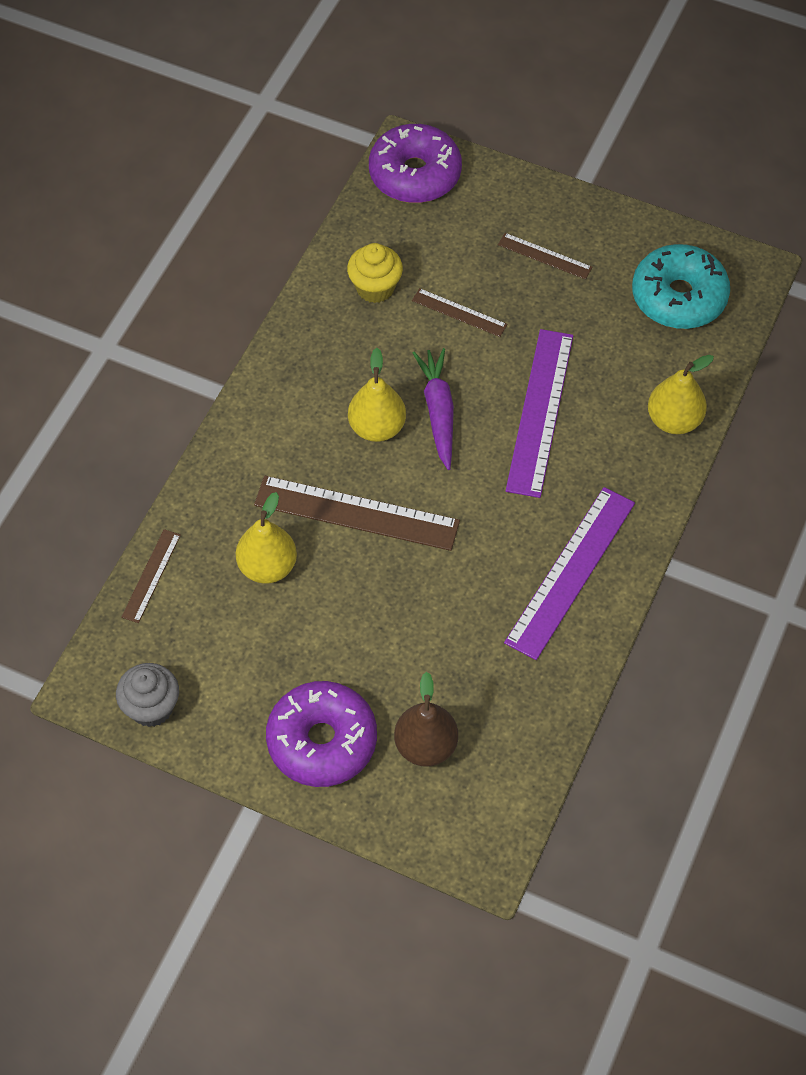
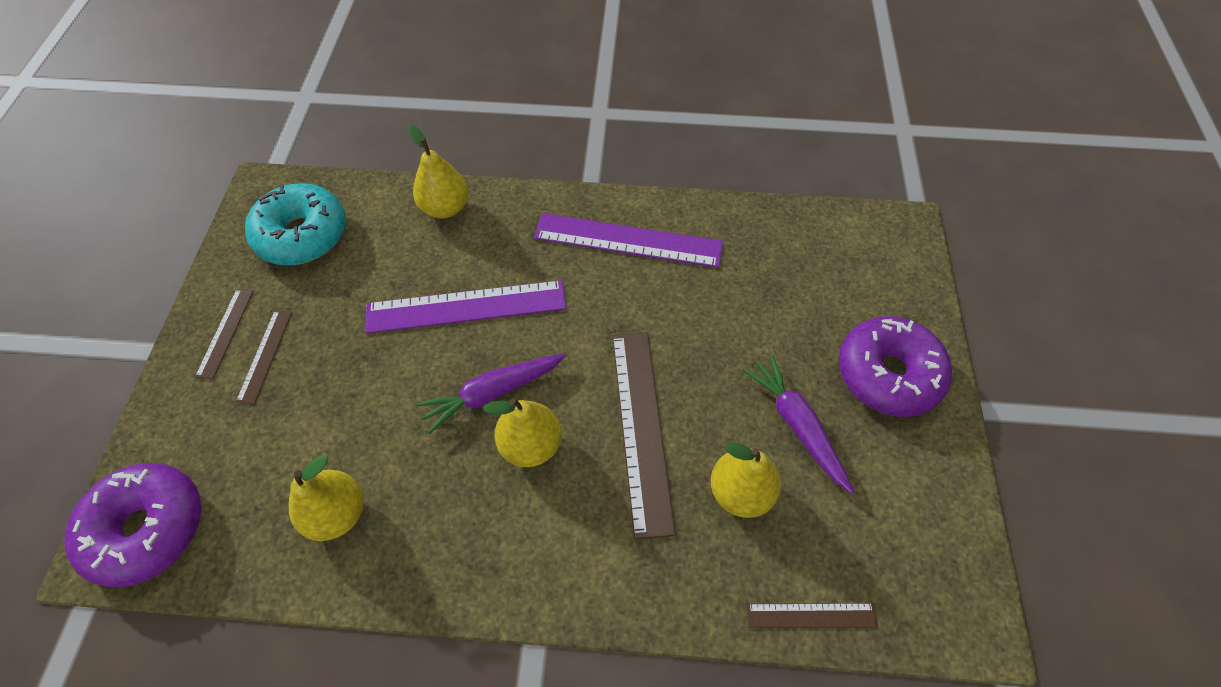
camera: 110 degrees left, 0 degrees up
(151, 707) = (952, 544): grey cupcake -> none
(306, 637) = (797, 425): none -> purple carrot
(375, 288) = (337, 513): yellow cupcake -> yellow pear
(426, 746) = (842, 295): brown pear -> none
(459, 312) = (357, 413): brown ruler -> brown ruler (225, 332)

